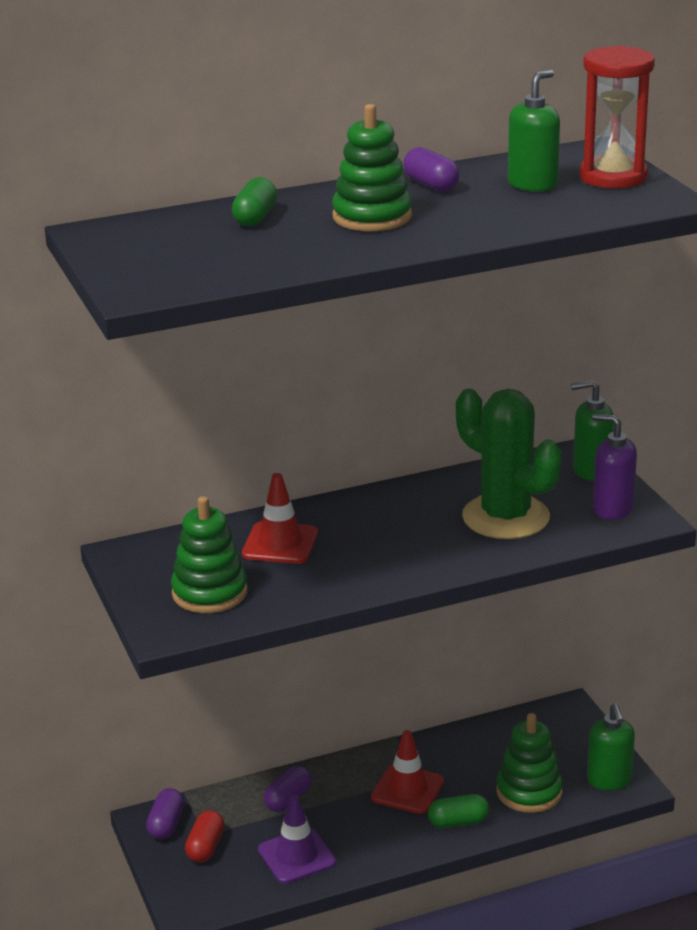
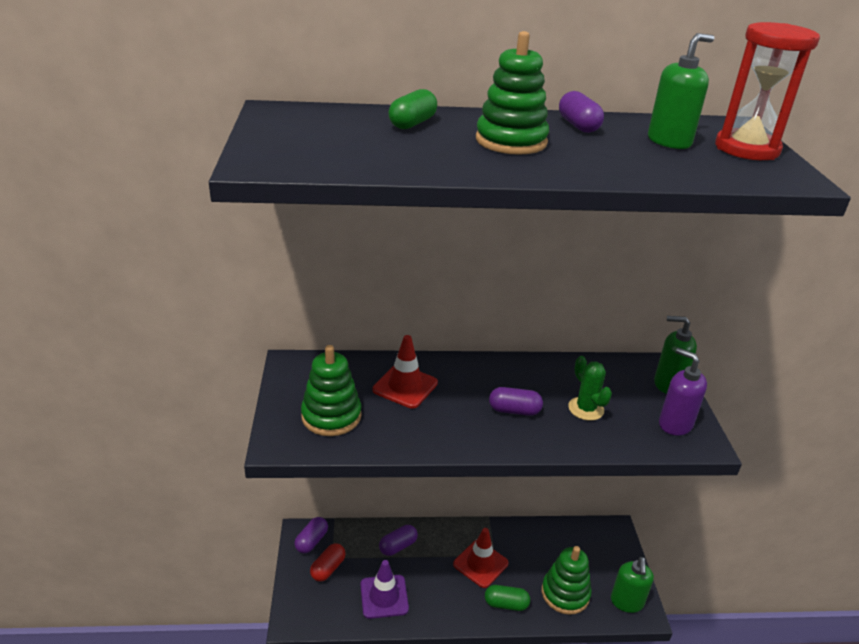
camera: 15 degrees right, 5 degrees up
(423, 538) = (514, 410): none -> purple capsule
(505, 517) = (586, 409): green cactus -> green cactus, size x0.51

